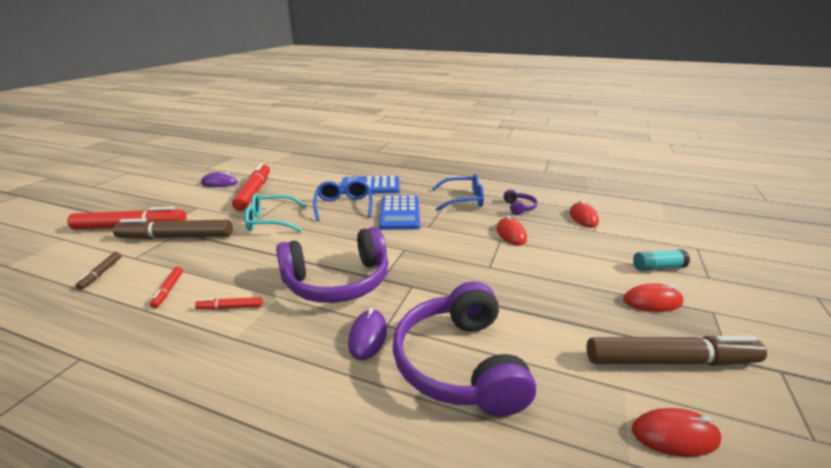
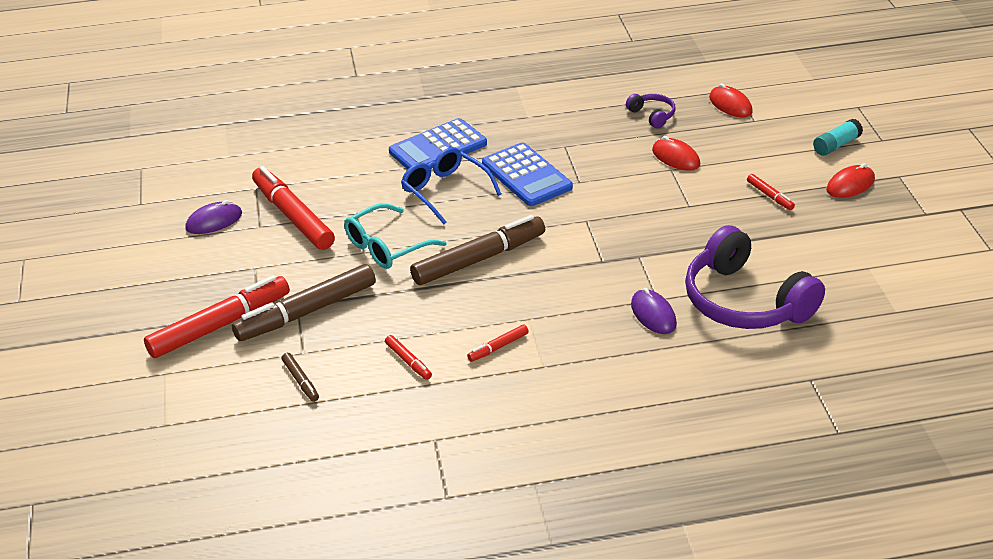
camera: 30 degrees left, 10 degrees up
(338, 281) = (564, 281): purple headphones -> none
(463, 200) = (578, 127): blue glasses -> none
(565, 283) = (770, 196): none -> red marker
(670, 361) = (888, 233): brown marker -> brown marker (479, 259)
(674, 435) = (914, 283): red mouse -> none

